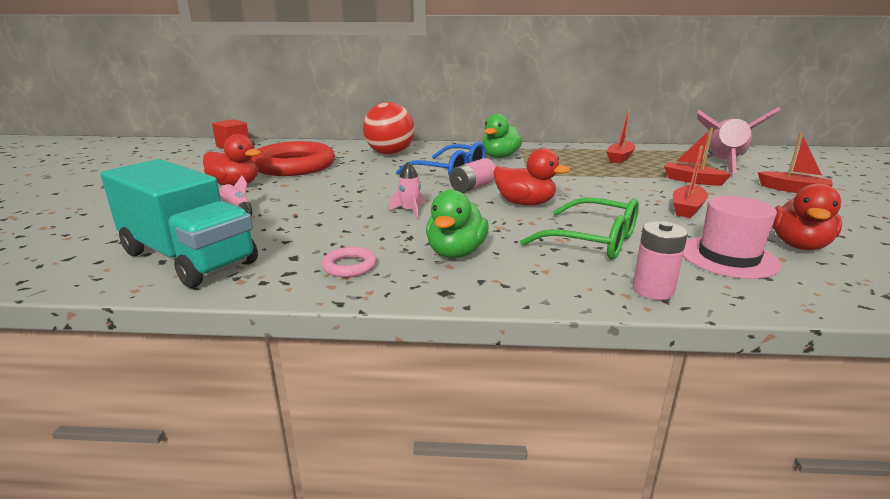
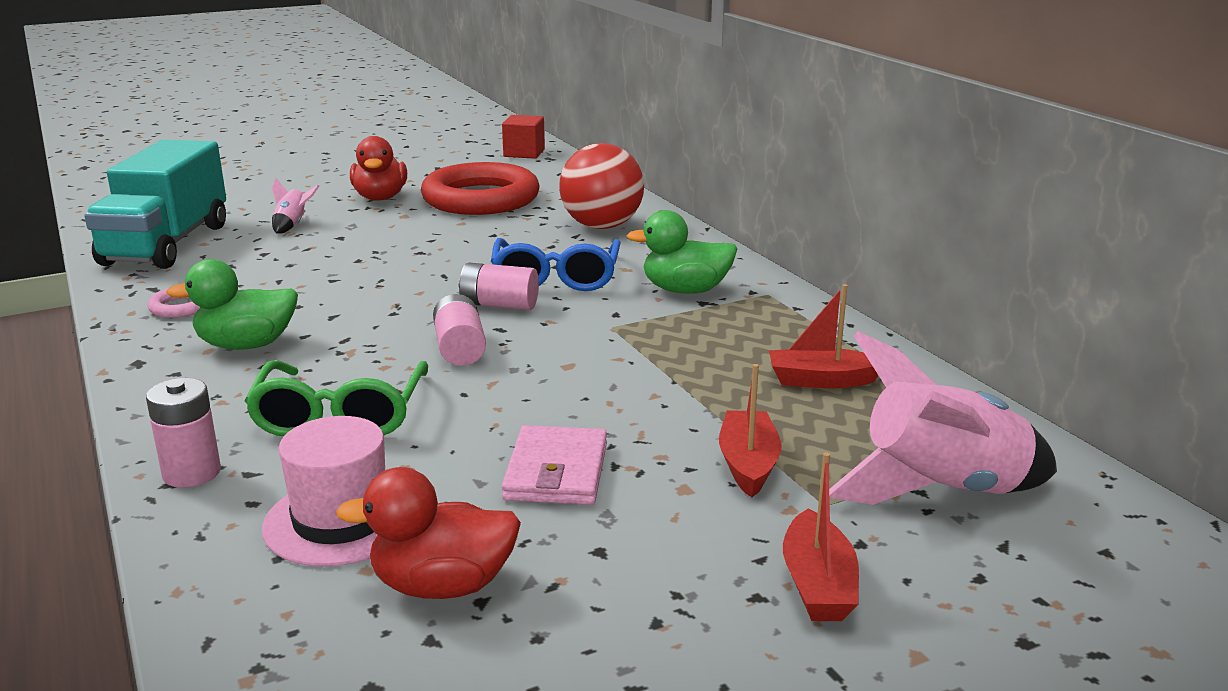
camera: 60 degrees right, 0 degrees up
(409, 211) = (367, 293): pink rocket -> none
(525, 203) = (460, 349): red duck -> pink battery
(687, 208) = (556, 472): red boat -> pink wallet

